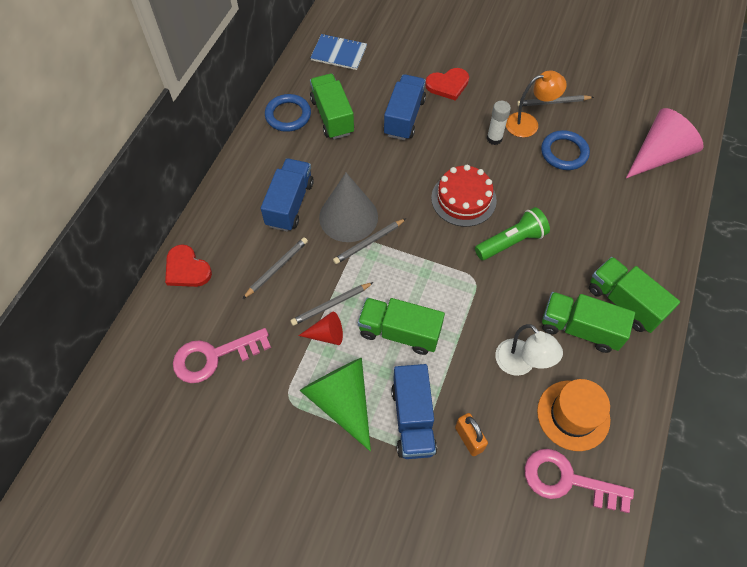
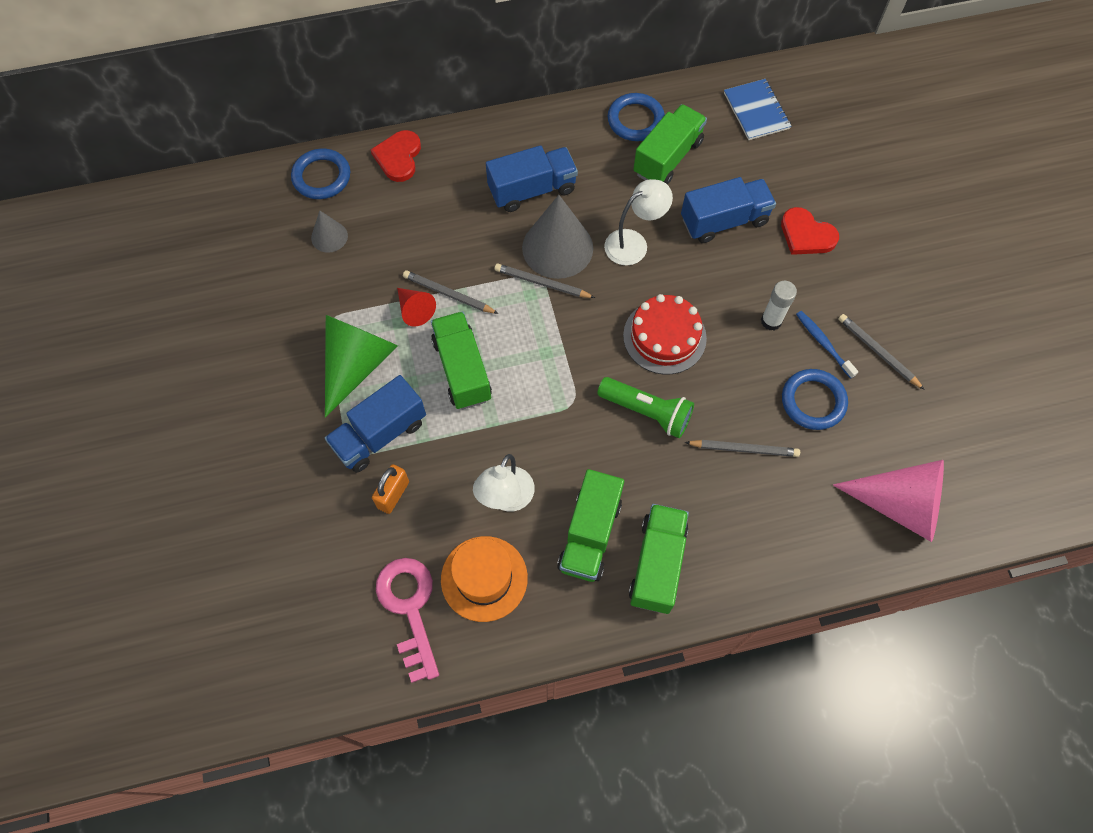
camera: 55 degrees right, 5 degrees up
(155, 331) = (321, 177): none -> blue ring
(214, 356) = (329, 236): pink key -> grey cone
(277, 268) = (453, 225): grey pencil -> grey pencil (744, 449)
(381, 173) = (634, 243): none -> white lamp
(528, 123) = (823, 343): orange lamp -> blue toothbrush
(579, 329) = (590, 534): green truck -> green truck turned 150 degrees counterclockwise

